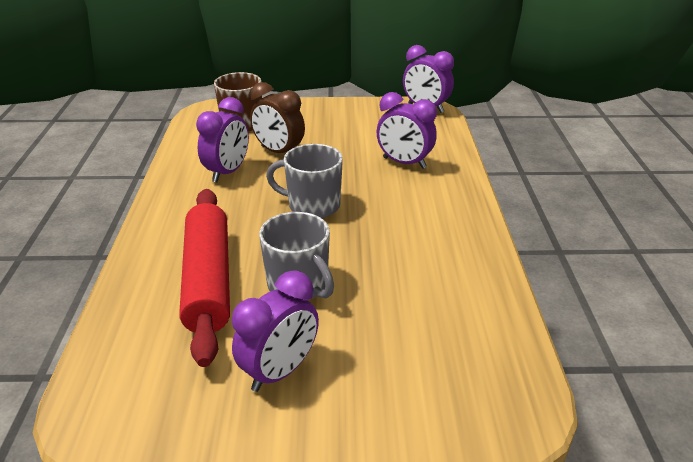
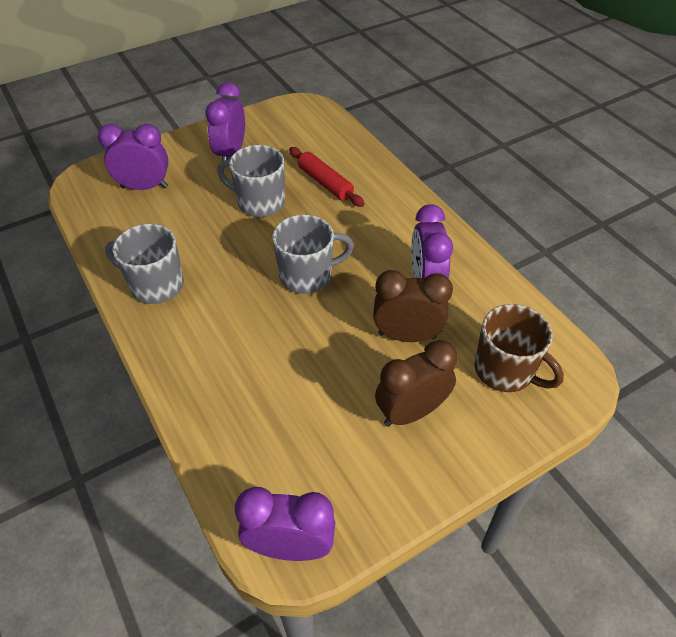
camera: 150 degrees right, 15 degrees up
(208, 280) = (325, 183): red rolling pin -> red rolling pin, size x0.57
(317, 125) = (411, 412): none -> brown clock
(404, 163) = (254, 381): purple clock -> purple clock (144, 187)
(454, 243) = (155, 285): none -> grey mug

